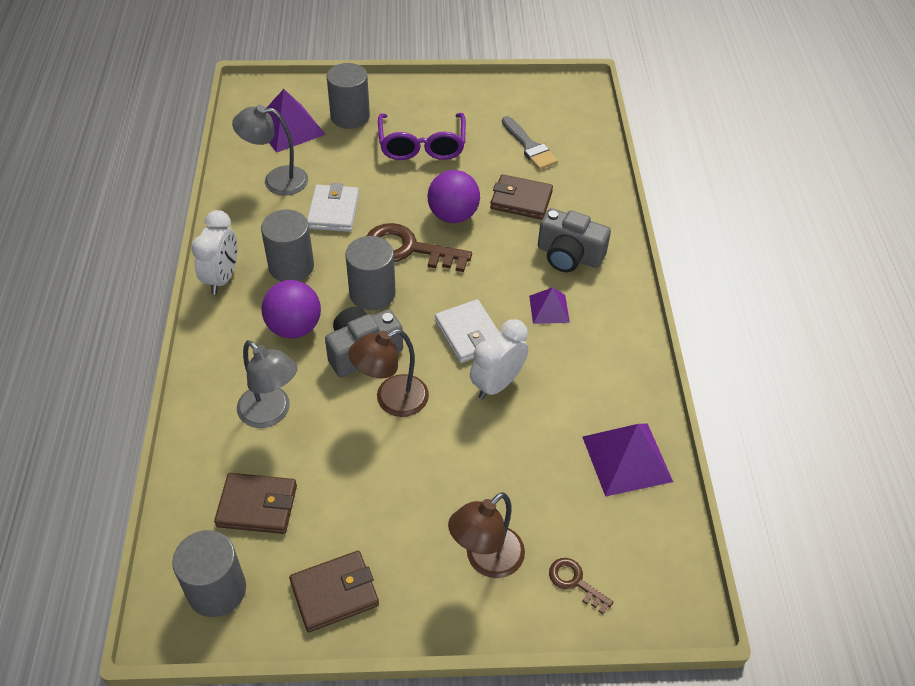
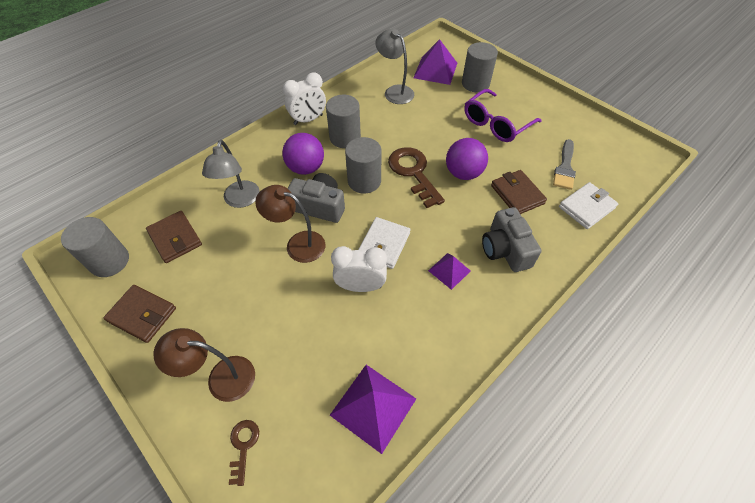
camera: 50 degrees right, 5 degrees up
(333, 211) = (402, 125): white wallet -> white wallet (586, 207)

